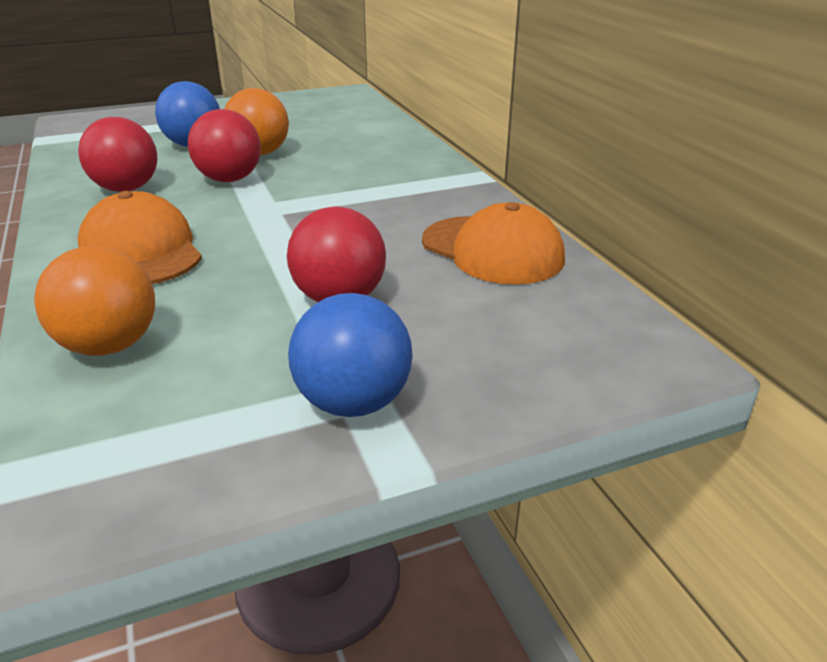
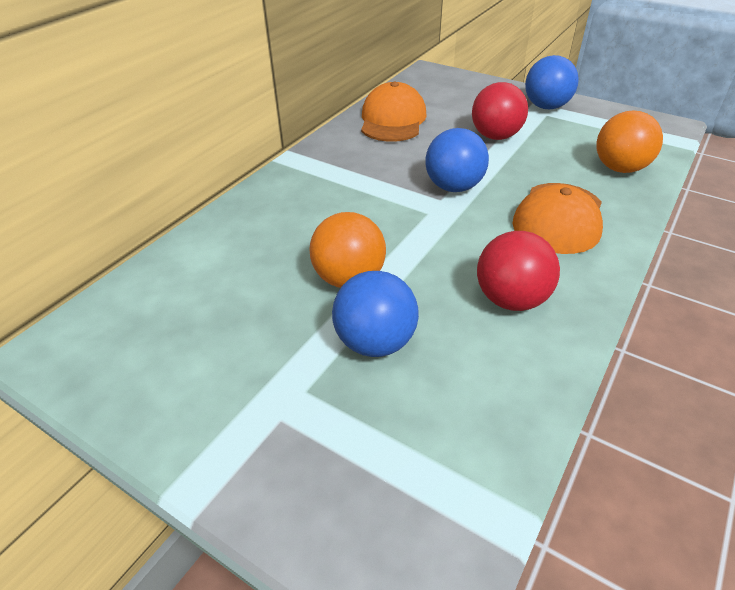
camera: 125 degrees left, 10 degrees up
(229, 179) = (422, 256): red ball -> none
(287, 226) = (453, 187): none -> blue ball

